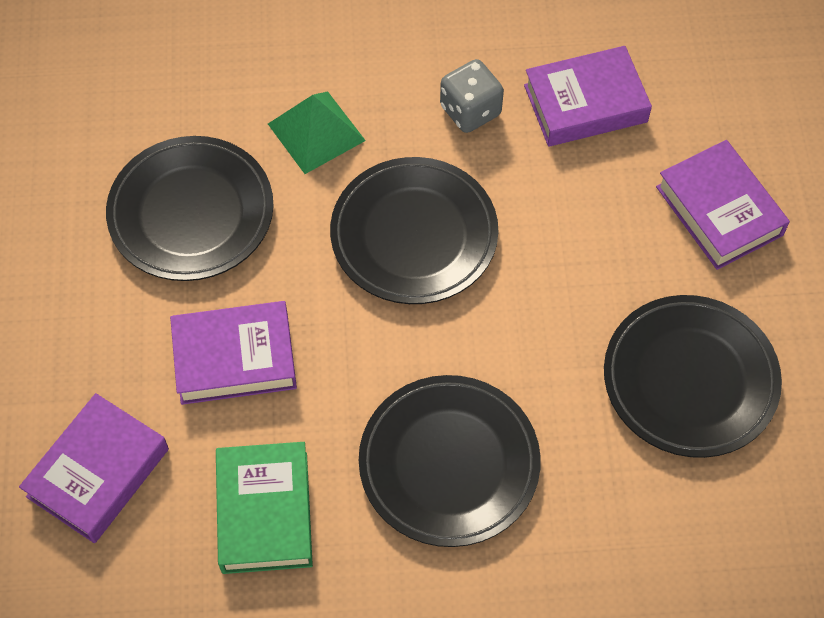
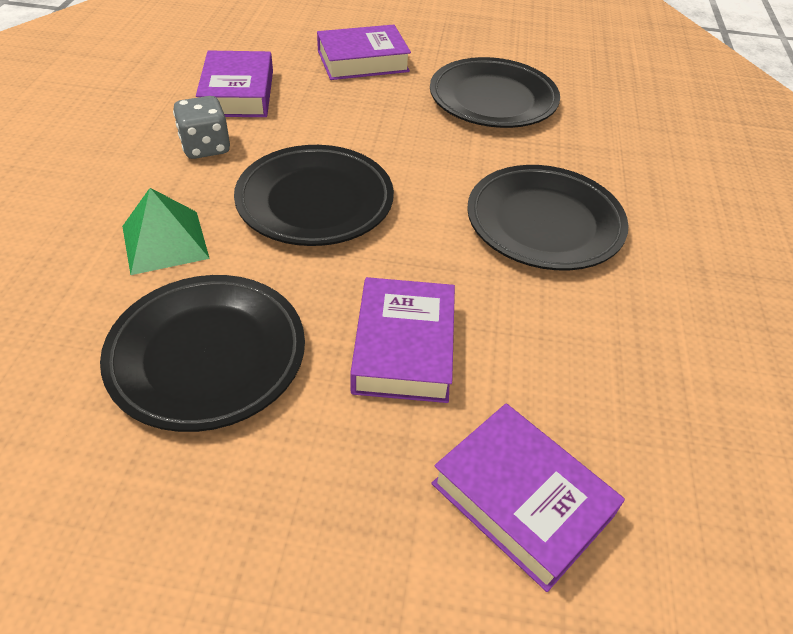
camera: 80 degrees left, 15 degrees down
(264, 512) = (582, 352): green book -> none

